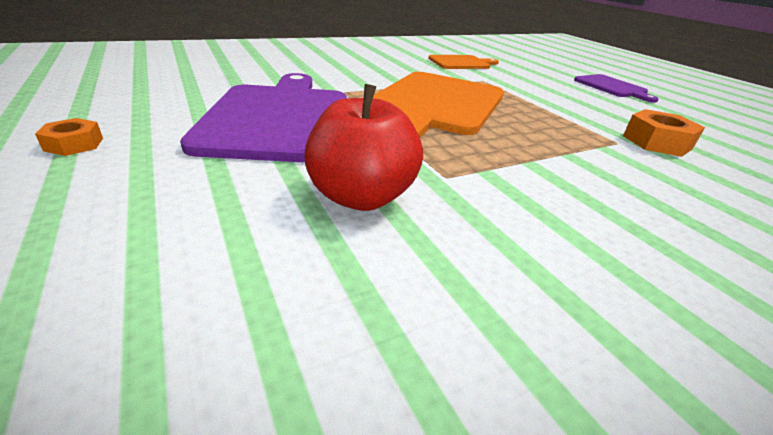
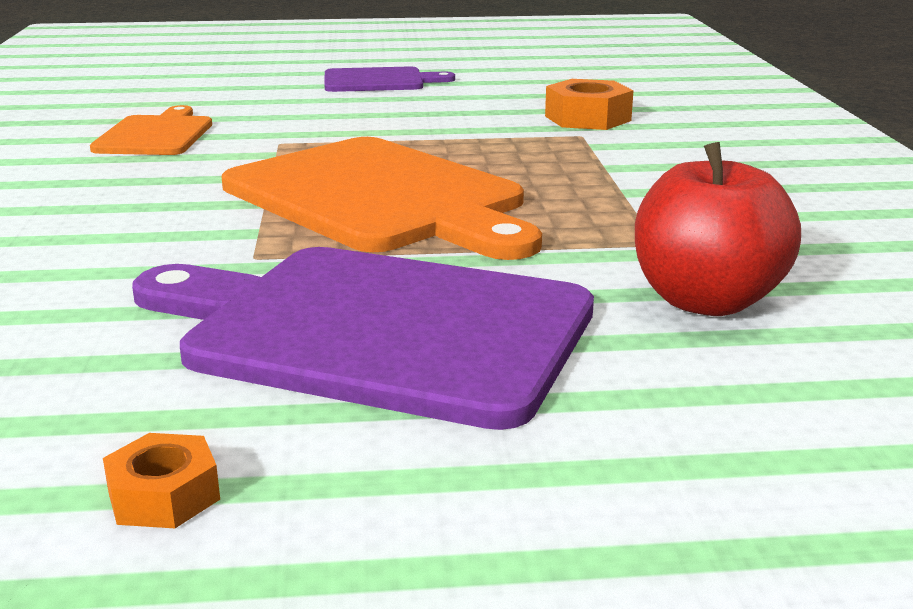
camera: 65 degrees left, 10 degrees down
(74, 144) = (419, 560): orange nut -> orange nut (164, 496)

